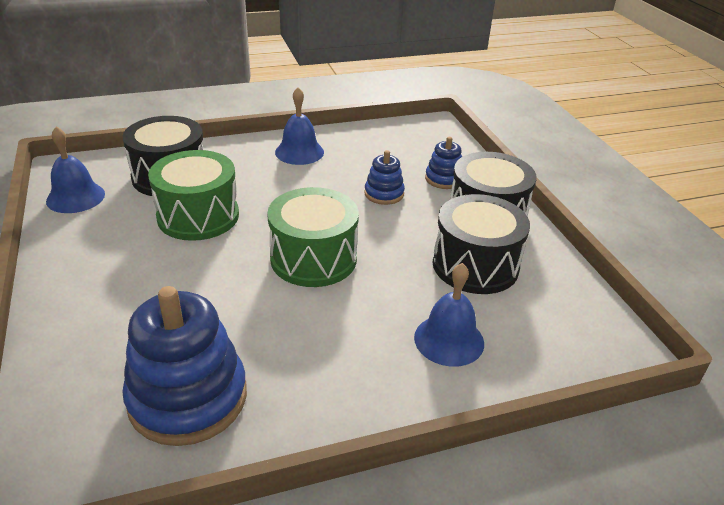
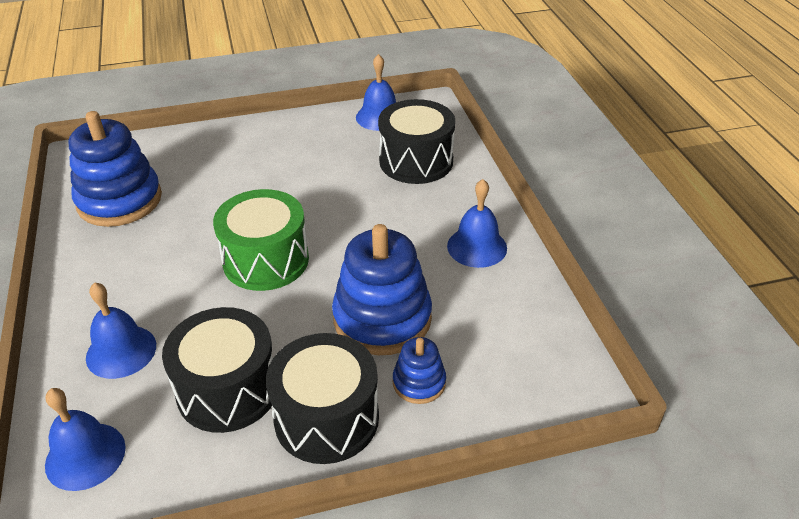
camera: 95 degrees right, 5 degrees up
(198, 216) = (345, 184): green drum -> none
(384, 194) = (382, 318): blue stacking toy -> blue stacking toy, size x2.00
(569, 338) = (85, 456): none -> blue bell

